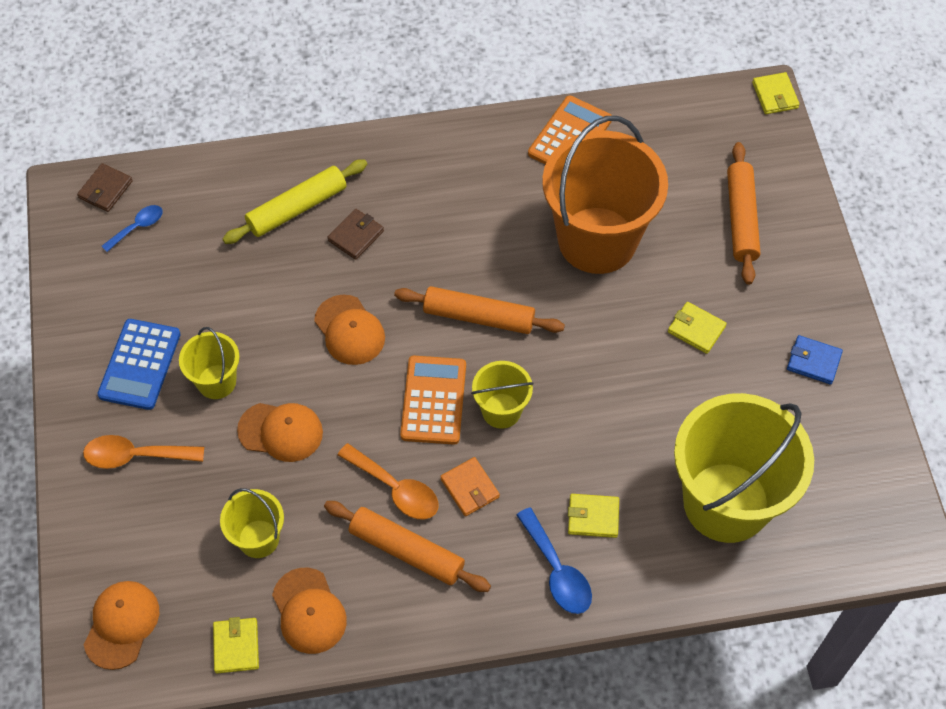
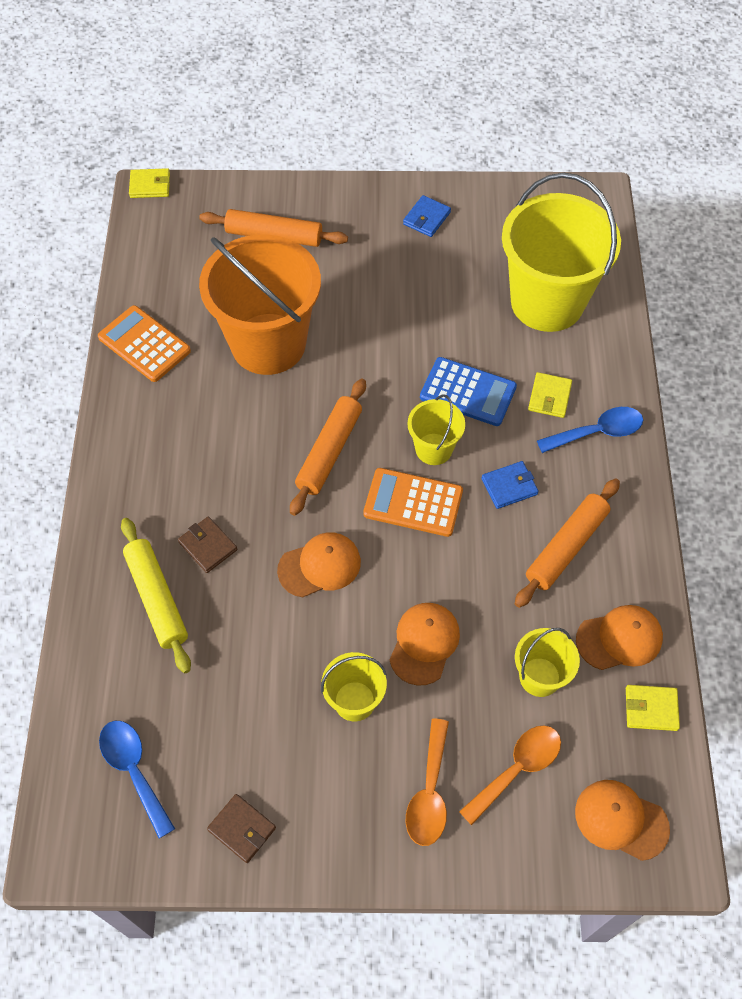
camera: 80 degrees left, 0 degrees up
(105, 189) = (69, 804): brown wallet -> brown wallet (242, 829)
(138, 227) = (134, 770): blue spoon -> blue spoon, size x1.55
(139, 364) = (317, 781): blue calculator -> blue calculator (468, 392)
(396, 489) = (502, 547): orange spoon -> orange spoon (517, 769)
(470, 488) = (509, 486): orange wallet -> blue wallet
(696, 329) = (379, 289): yellow wallet -> none

